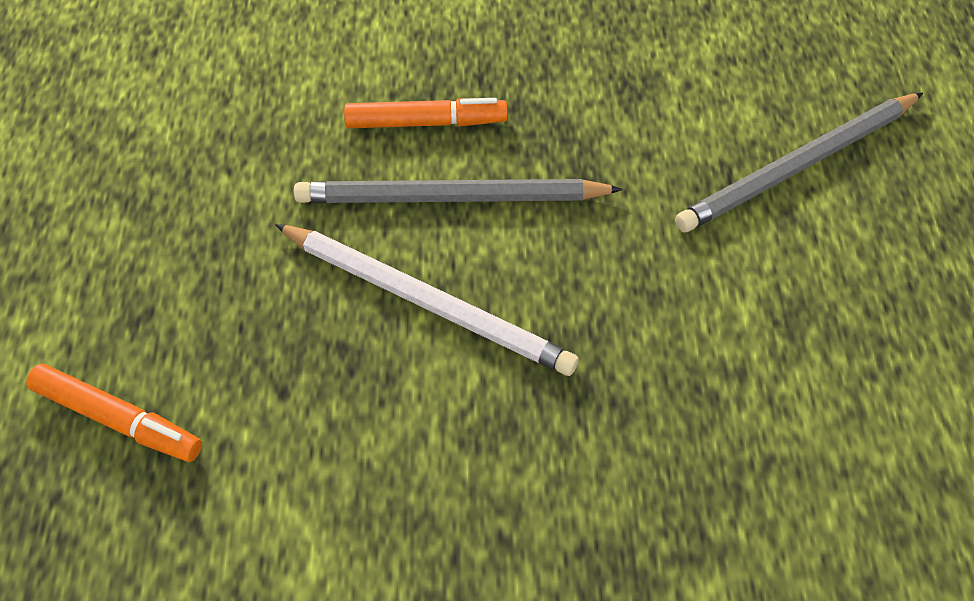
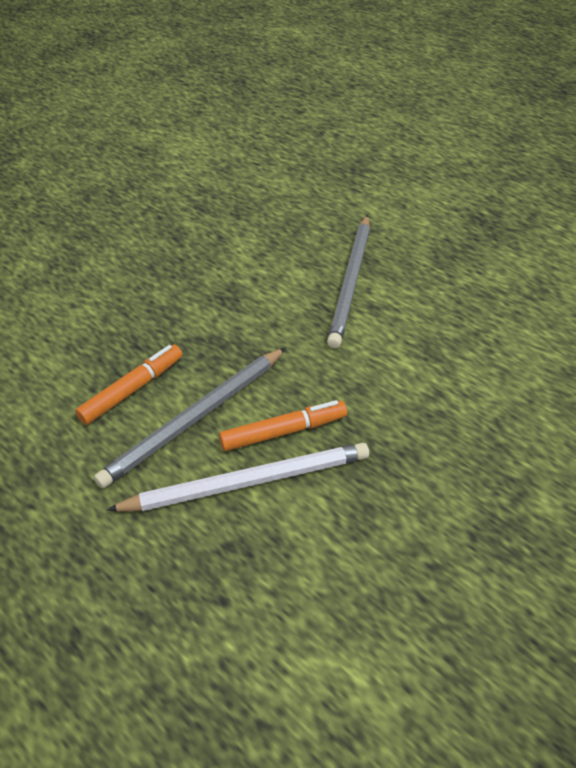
camera: 45 degrees left, 10 degrees down
(118, 420) = (133, 714): orange marker -> orange marker (283, 432)

